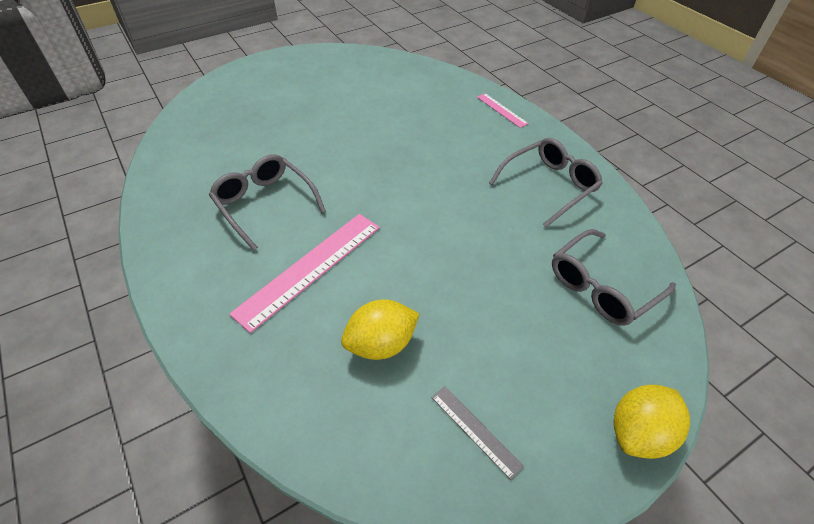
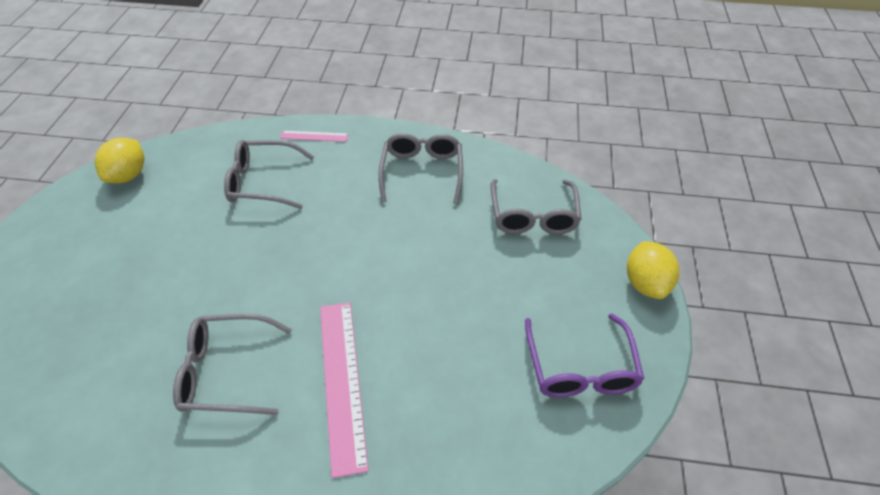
camera: 50 degrees left, 0 degrees up
(381, 344) = (464, 379): yellow lemon -> yellow lemon (128, 175)
(429, 115) = (262, 182): none -> grey glasses
(475, 430) = (581, 369): grey ruler -> purple glasses

